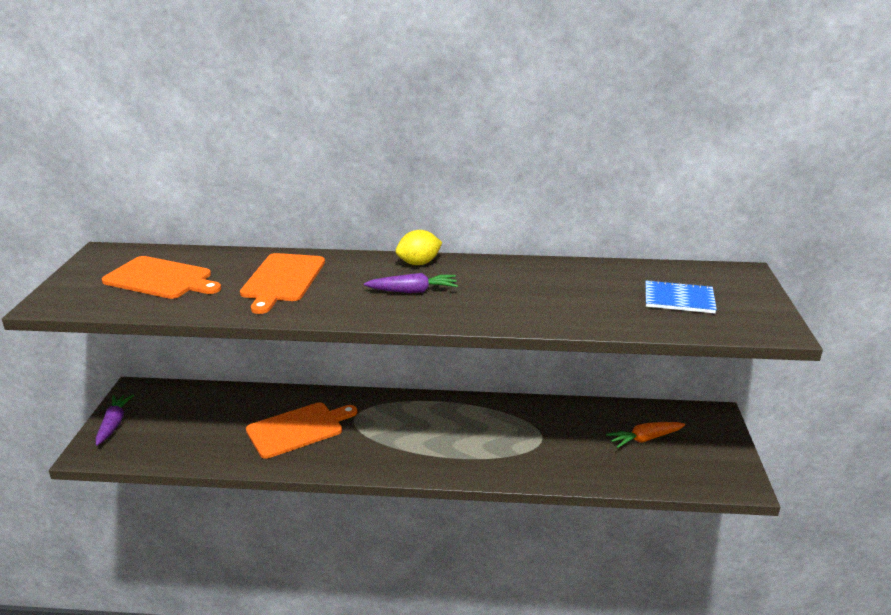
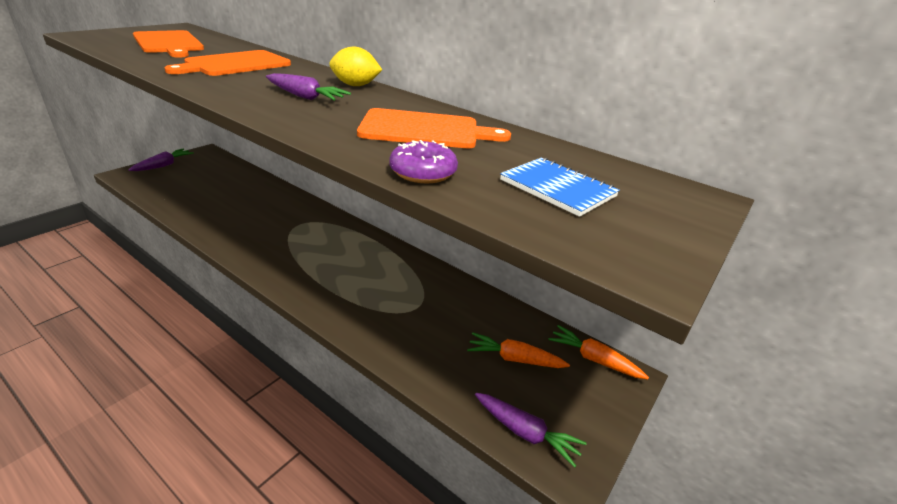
camera: 30 degrees right, 5 degrees up
(298, 429) = (253, 214): orange cutting board -> orange cutting board (425, 130)
(602, 321) = (423, 172): none -> purple donut
(688, 414) = (593, 359): none -> orange carrot
(700, 479) = (525, 433): none -> purple carrot

